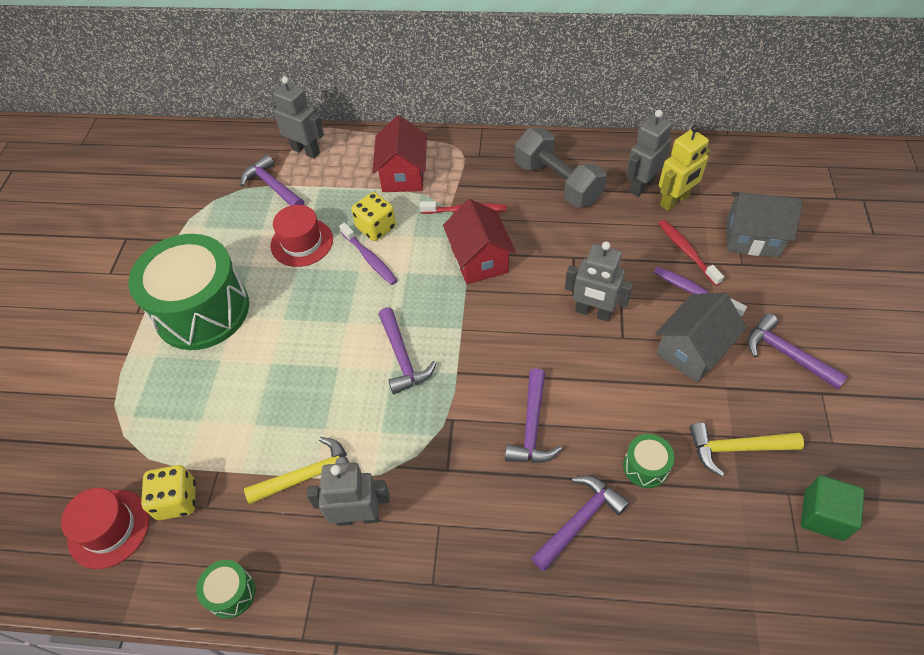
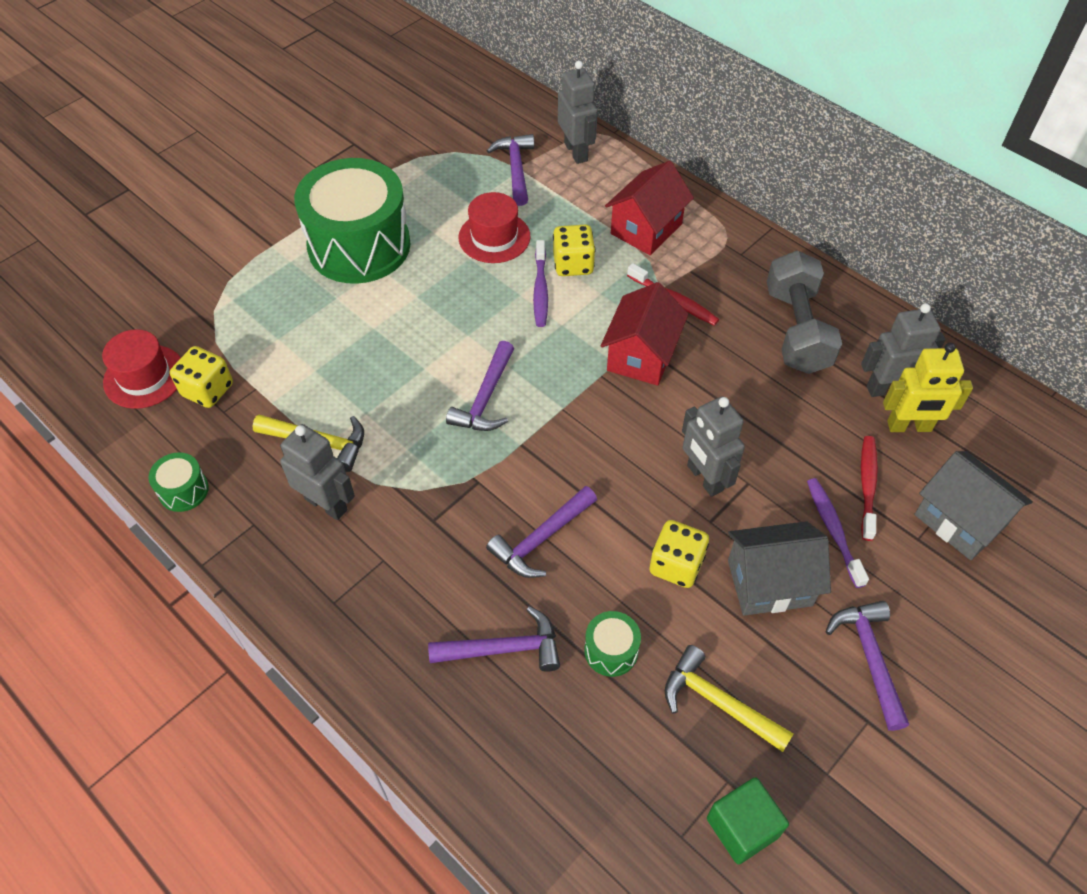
camera: 35 degrees right, 0 degrees up
(630, 380) = (676, 565): none -> yellow dice

